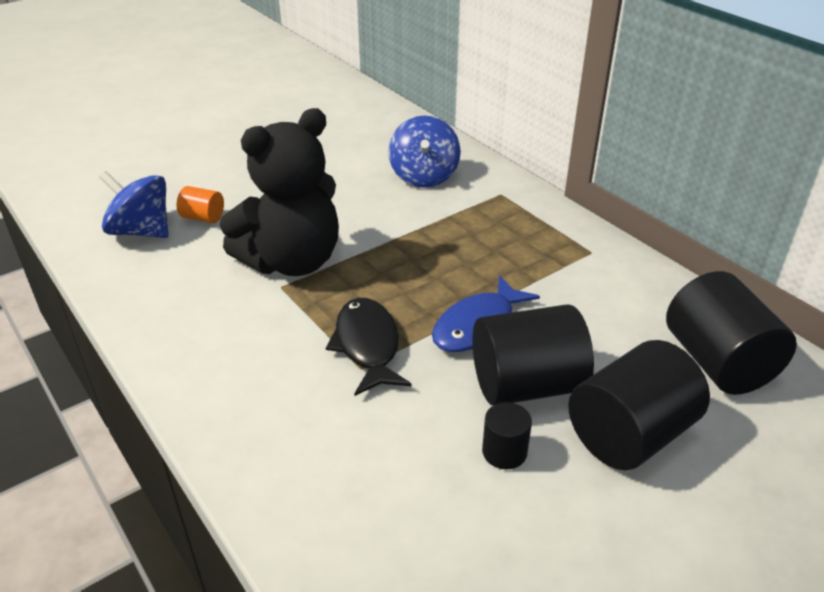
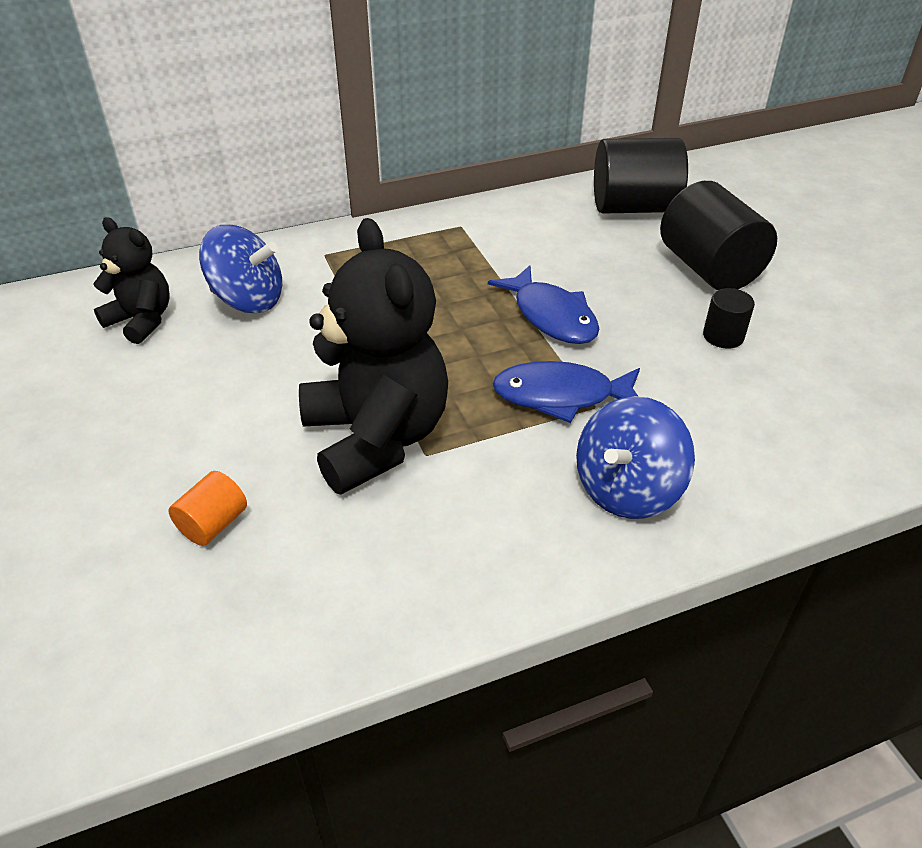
camera: 75 degrees left, 5 degrees up
(141, 231) = (207, 605): blue spinning top -> blue spinning top (627, 489)
(367, 346) = (561, 396): black fish -> blue fish
(382, 145) = (141, 320): none -> black teddy bear
(526, 385) = (642, 306): black cylinder -> none

